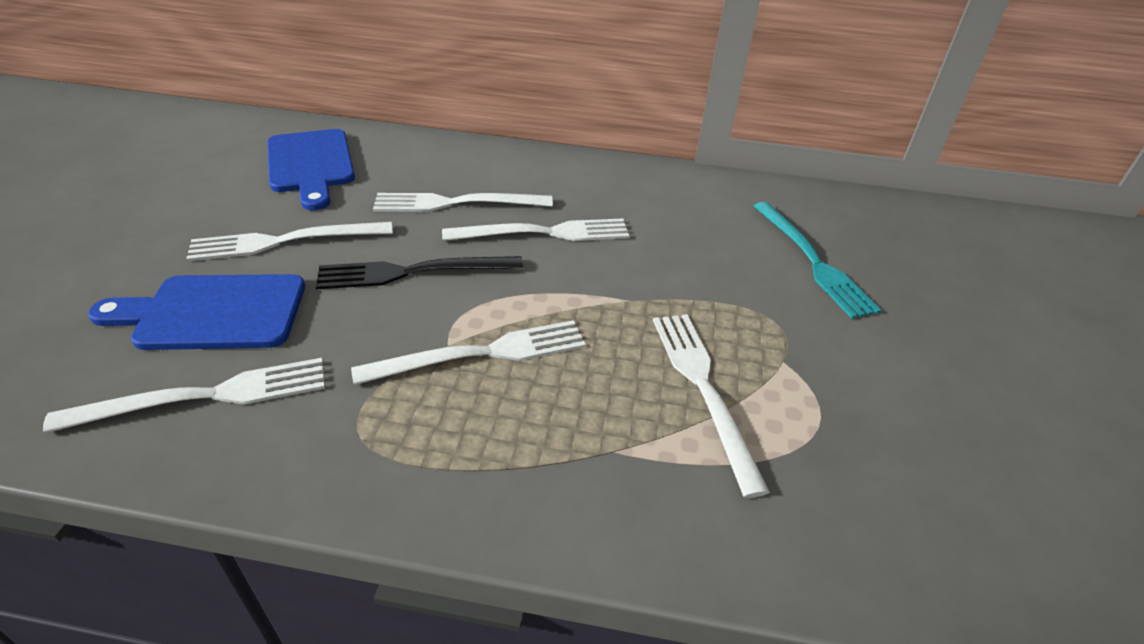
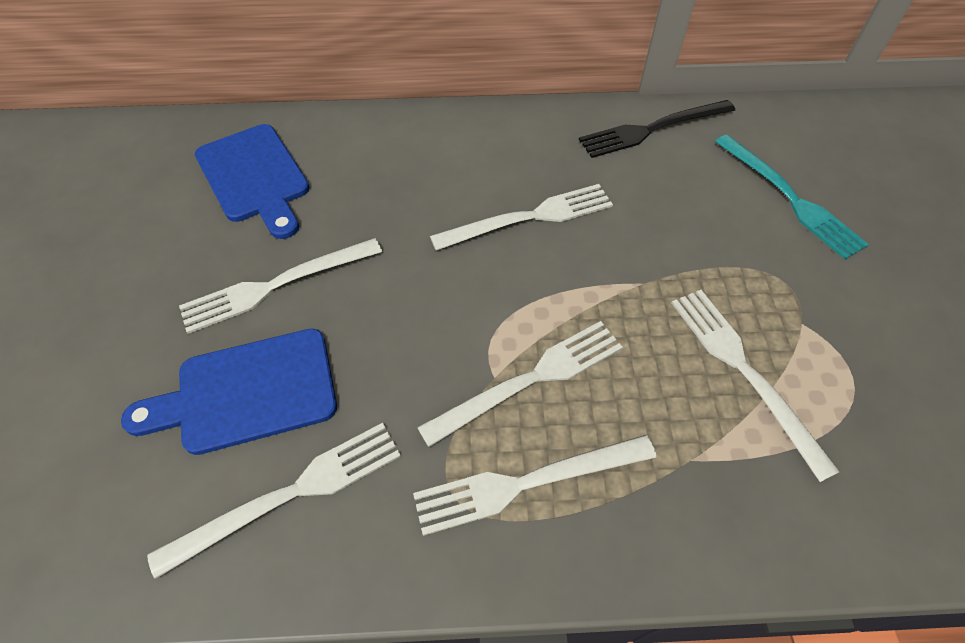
camera: 10 degrees left, 15 degrees up
(413, 272) = (423, 296): black fork -> black fork (653, 129)
(457, 203) = (428, 197): white fork -> white fork (527, 482)

